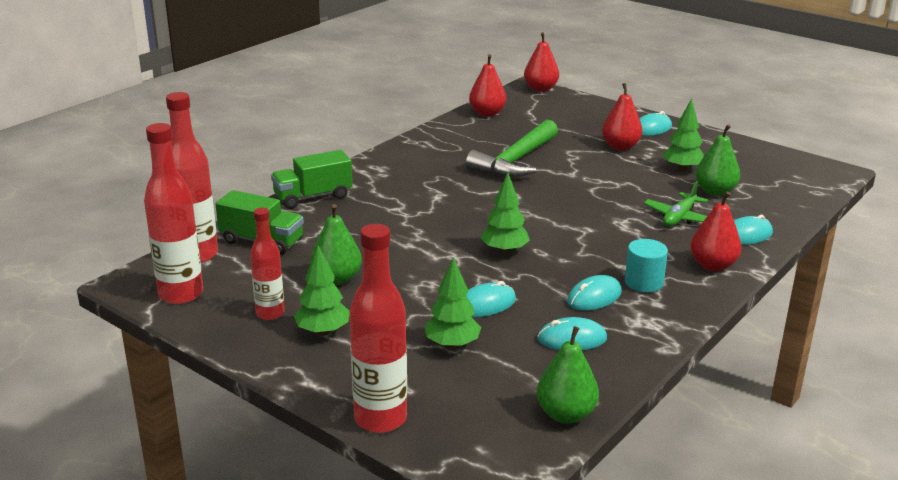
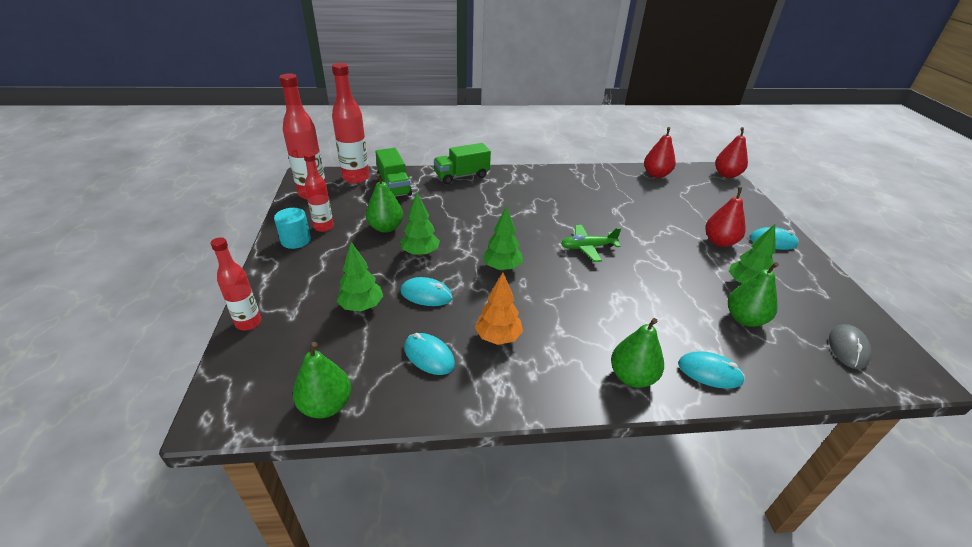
camera: 45 degrees right, 10 degrees up
(313, 197) = (462, 176): green truck -> green truck turned 45 degrees counterclockwise
(323, 331) = (324, 253): green tree -> green tree (420, 253)
(380, 419) = (248, 323): red bottle -> red bottle, size x0.63
(515, 161) = (619, 213): green hammer -> none
(594, 297) = (498, 337): turquoise mouse -> orange tree
(643, 282) = (552, 352): turquoise cylinder -> turquoise cylinder (296, 240)
(679, 217) = (673, 321): green plane -> green plane (587, 247)
(713, 265) = (632, 377): red pear -> green pear
(788, 177) = (848, 348): none -> grey mouse

